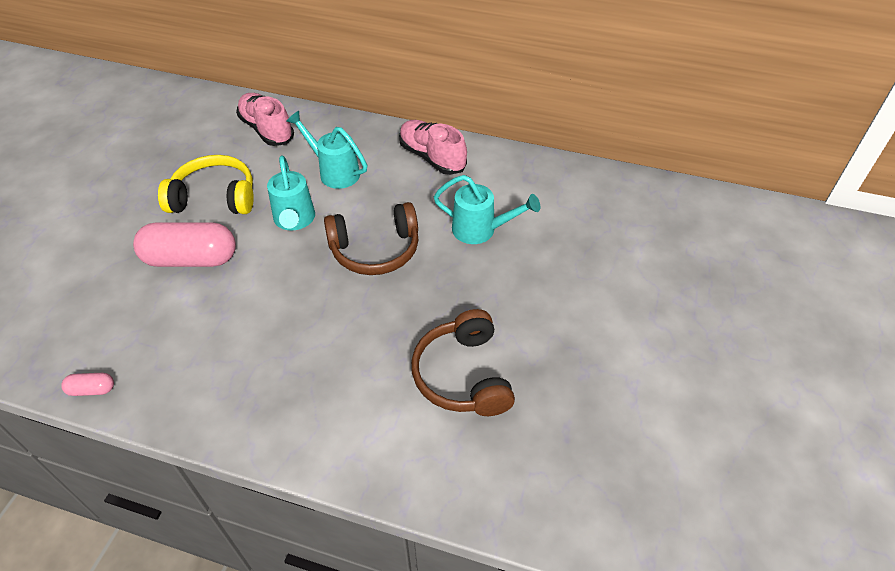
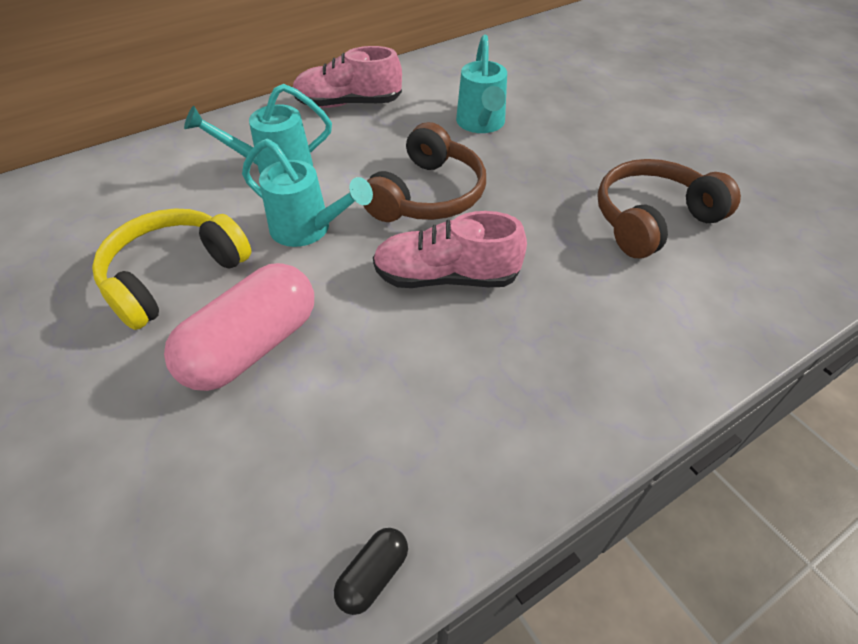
camera: 50 degrees left, 0 degrees up
(92, 389) = (373, 575): pink capsule -> black capsule
(267, 130) = (128, 183): pink shoe -> pink shoe (446, 277)
(462, 375) = (652, 219): brown headphones -> brown headphones turned 120 degrees clockwise
(480, 230) = (481, 124): turquoise watering can -> turquoise watering can turned 120 degrees clockwise

